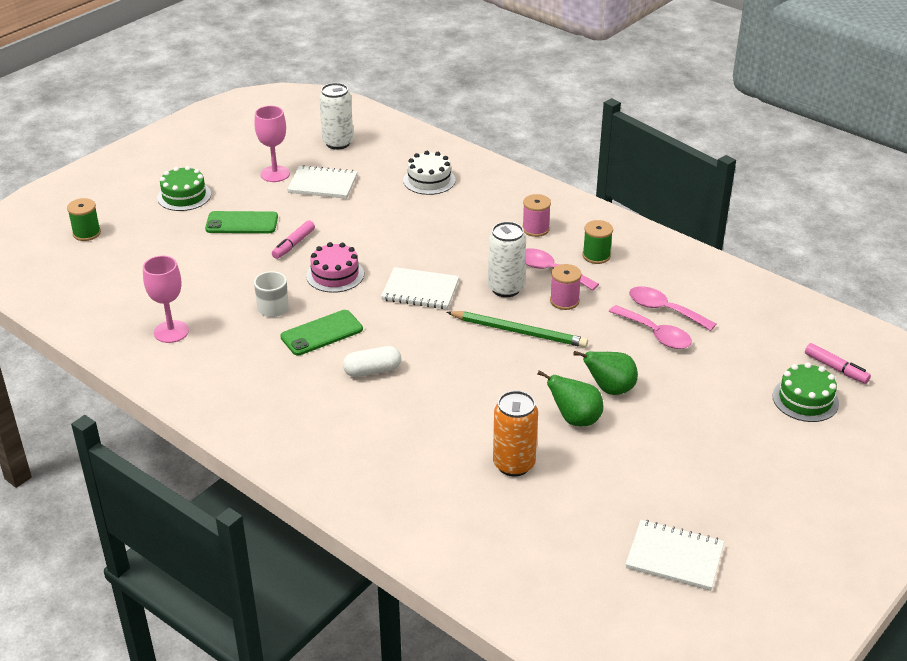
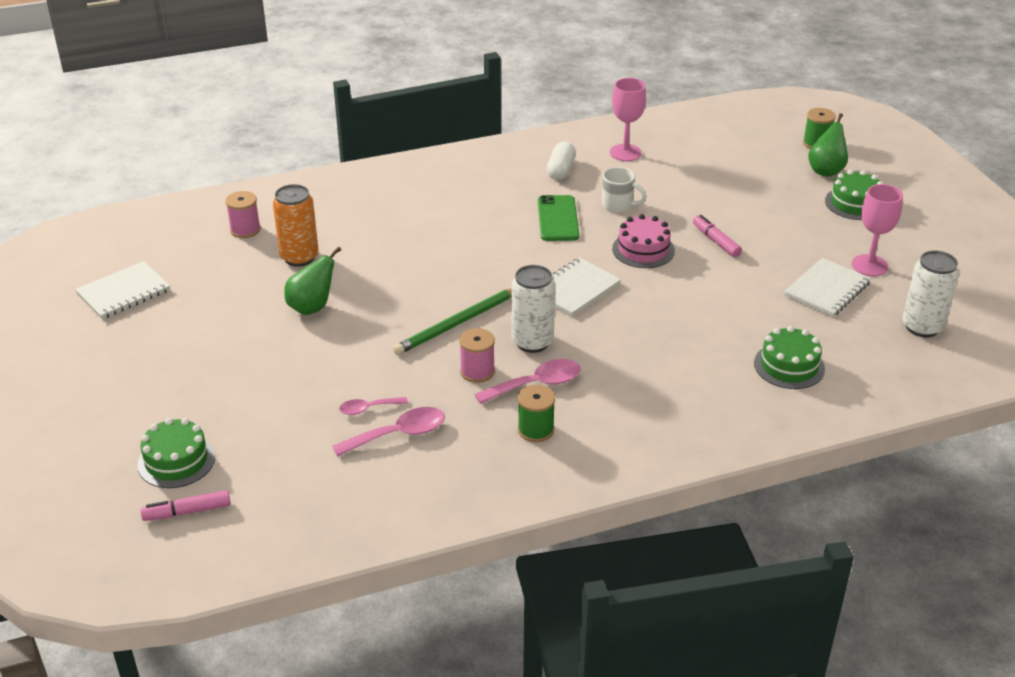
camera: 120 degrees right, 0 degrees up
(242, 223) = (778, 223): green phone -> none
(372, 371) = (481, 228): white capsule -> white capsule (561, 170)
(429, 180) = (789, 366): white cake -> green cake
(535, 229) = (625, 406): pink spool -> pink spool (245, 230)
(610, 389) = (325, 343): green pear -> green pear (826, 171)
(655, 334) = (368, 408): pink spoon -> pink spoon, size x0.60

